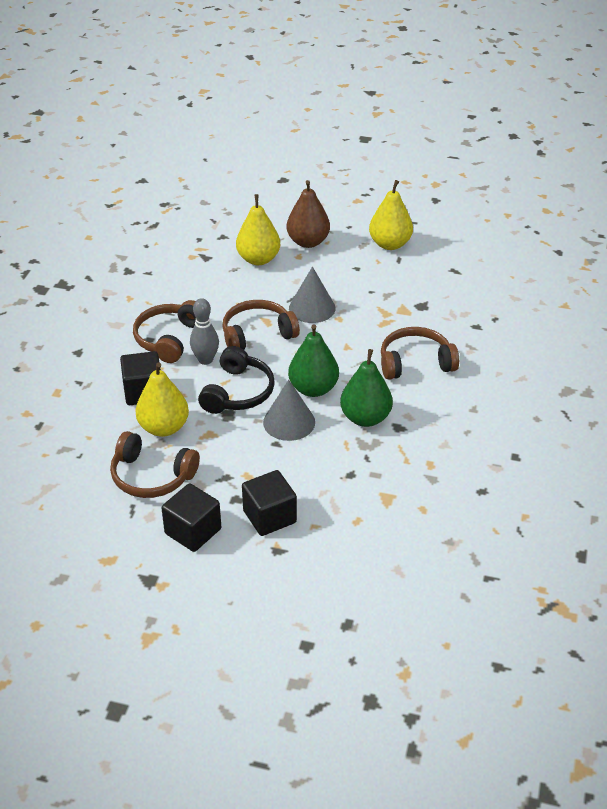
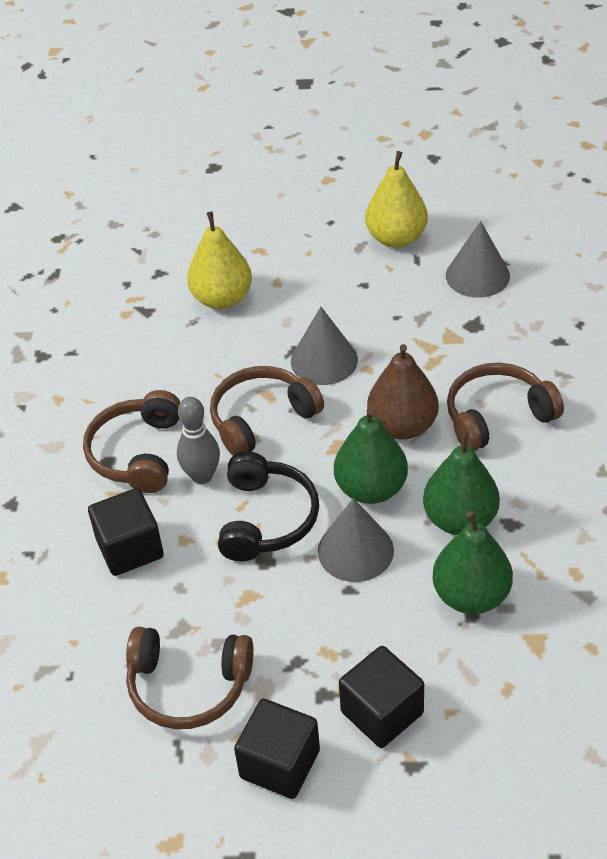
camera: 10 degrees left, 5 degrees up
(164, 427) = (179, 601): yellow pear -> none
(308, 242) = (282, 257): brown pear -> brown pear (402, 426)
(355, 463) = (471, 596): none -> green pear
(436, 276) = (477, 275): none -> grey cone

